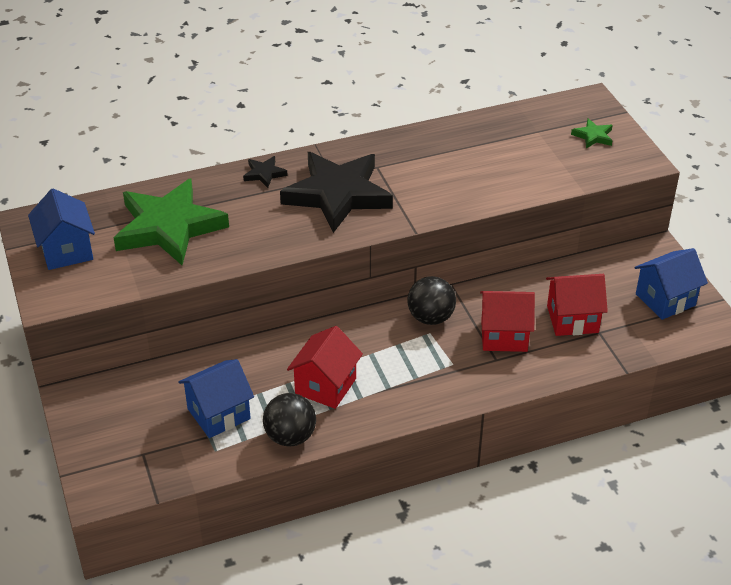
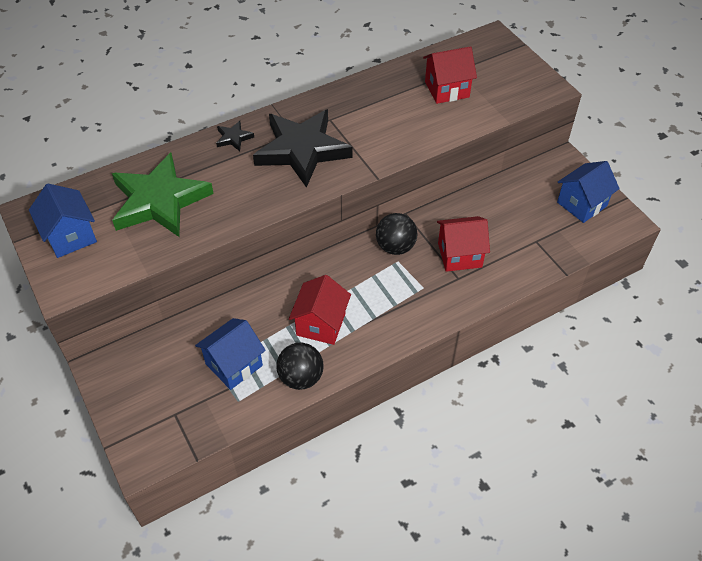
camera: 10 degrees left, 10 degrees up
(572, 319) = (512, 232): red house -> red house (447, 89)
(593, 136) = (504, 69): green star -> none

